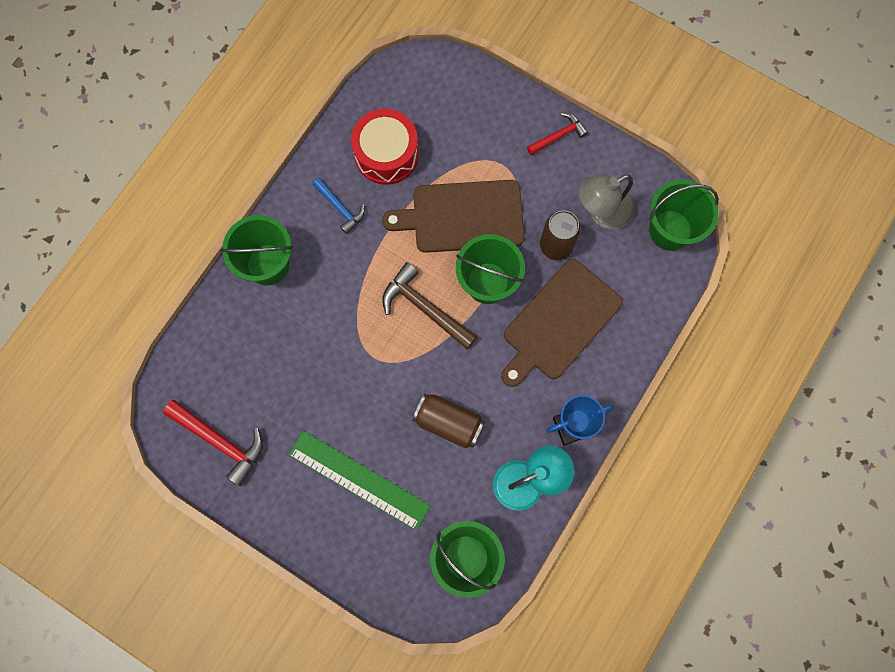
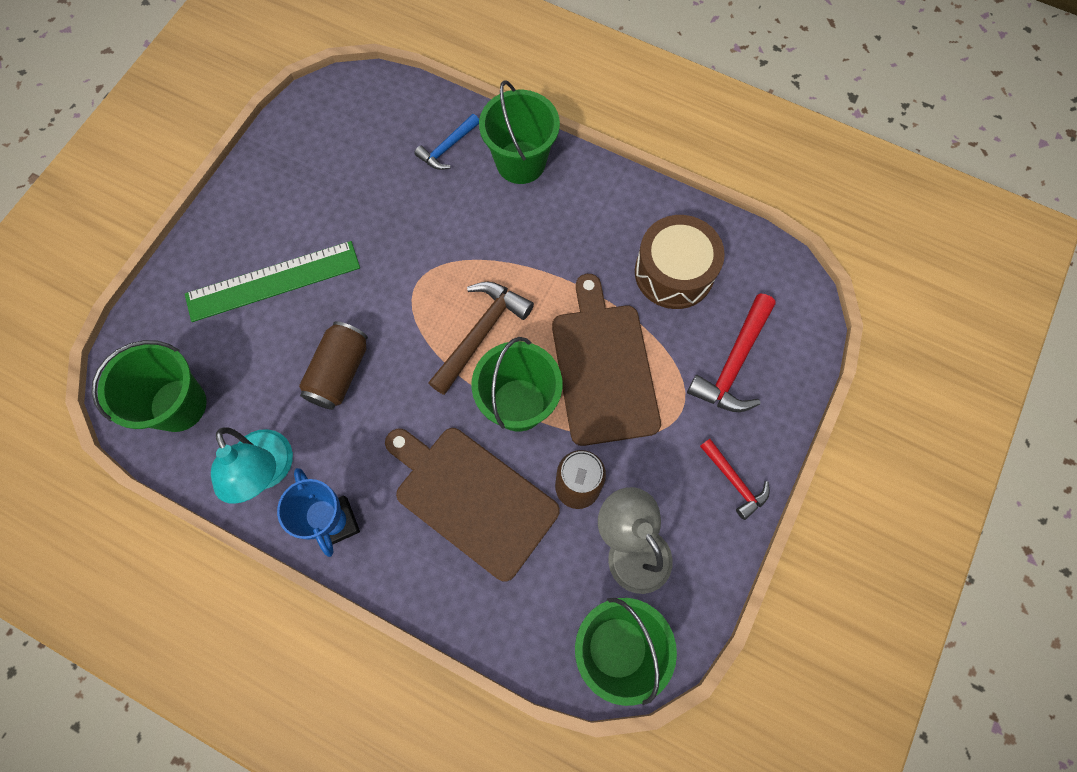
camera: 85 degrees right, 5 degrees down
(220, 441) = (318, 141): red hammer -> red hammer (734, 363)
(340, 208) = (598, 229): blue hammer -> blue hammer (447, 147)
(359, 480) = (273, 281): green ruler -> green ruler turned 45 degrees clockwise
(386, 154) = (674, 272): red drum -> brown drum

